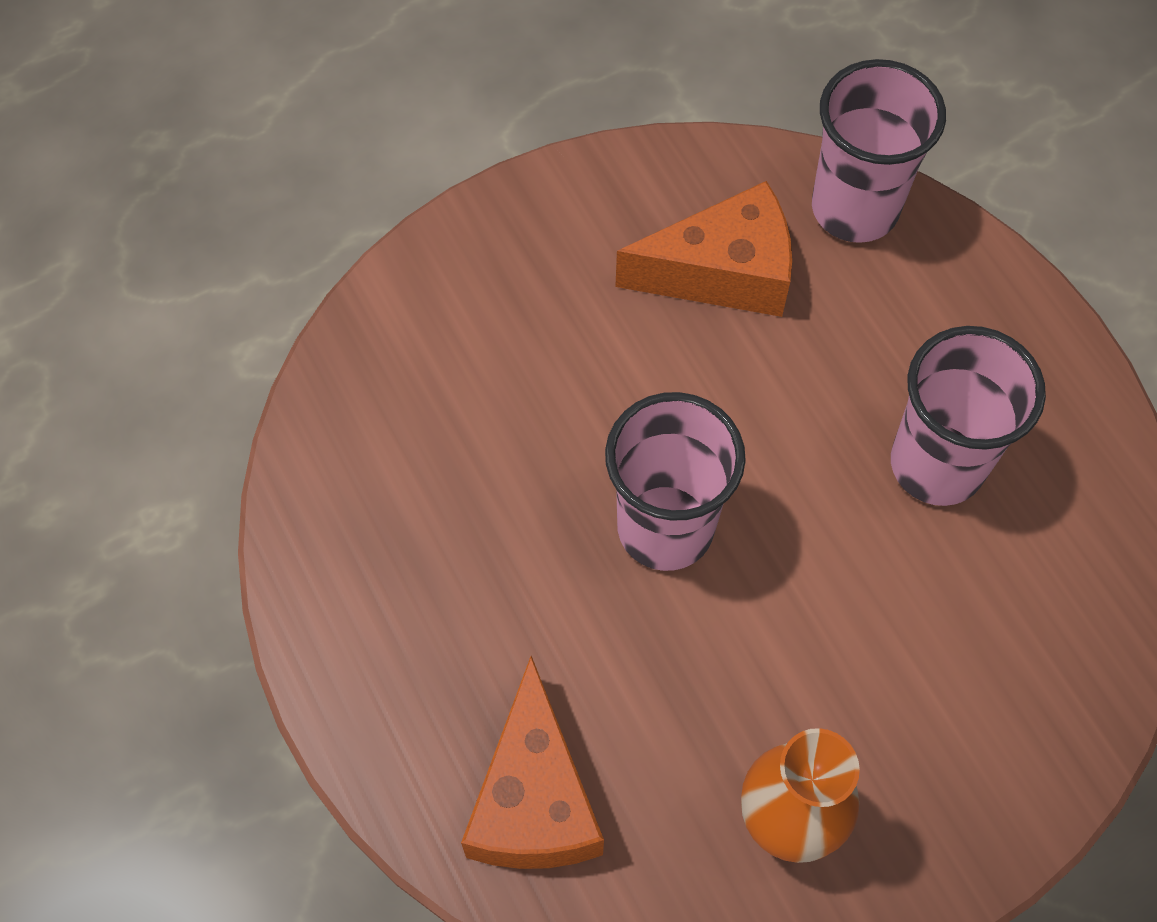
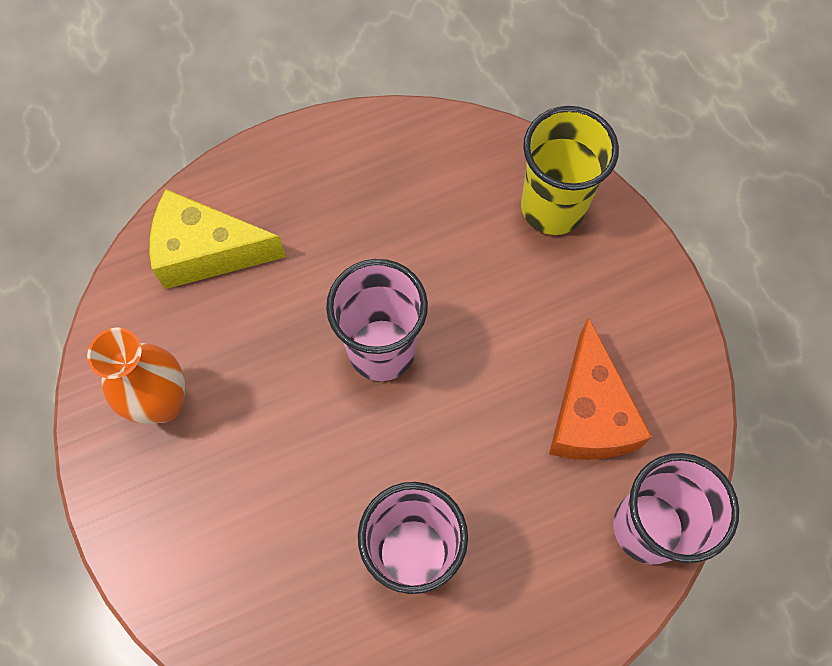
camera: 95 degrees right, 5 degrees up
(429, 324) = (552, 207): none -> yellow cup
(534, 799) = (206, 252): orange cheese -> yellow cheese

